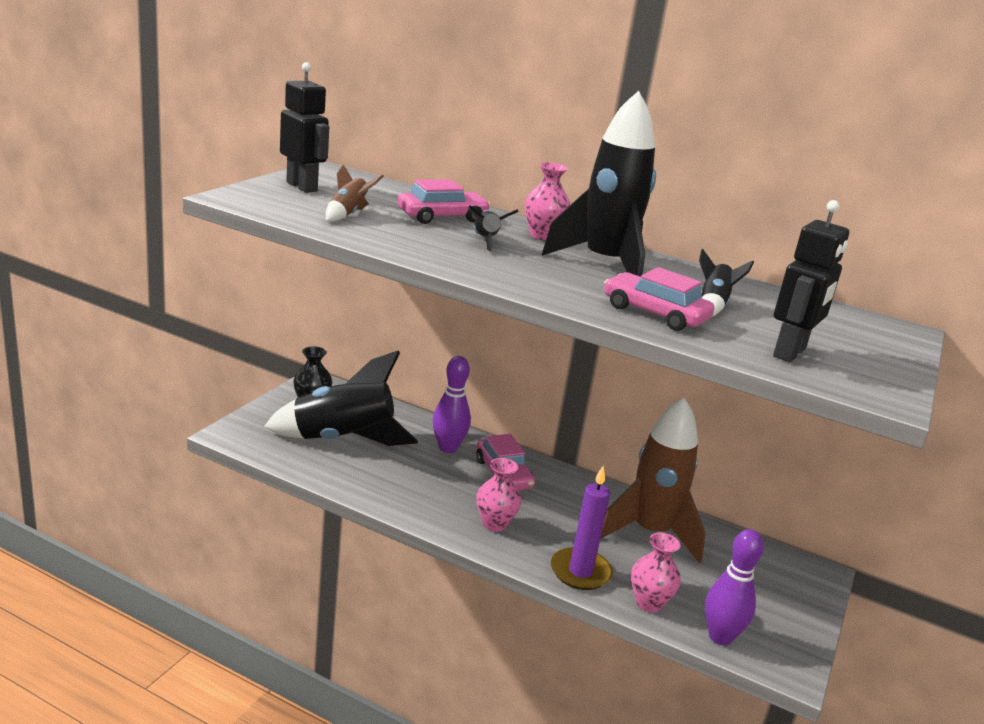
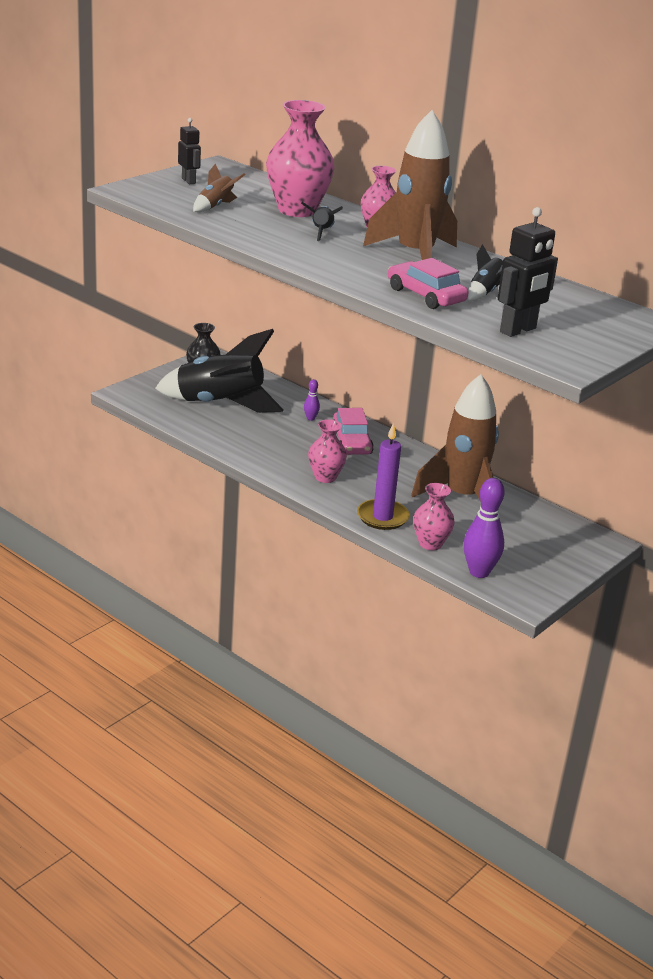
camera: 15 degrees right, 5 degrees up
(302, 187) = (189, 181): black robot -> black robot, size x0.62
(442, 217) = (297, 210): pink car -> pink vase
(448, 448) = (310, 418): purple bowling pin -> purple bowling pin, size x0.48
(605, 265) = (415, 256): black rocket -> brown rocket

